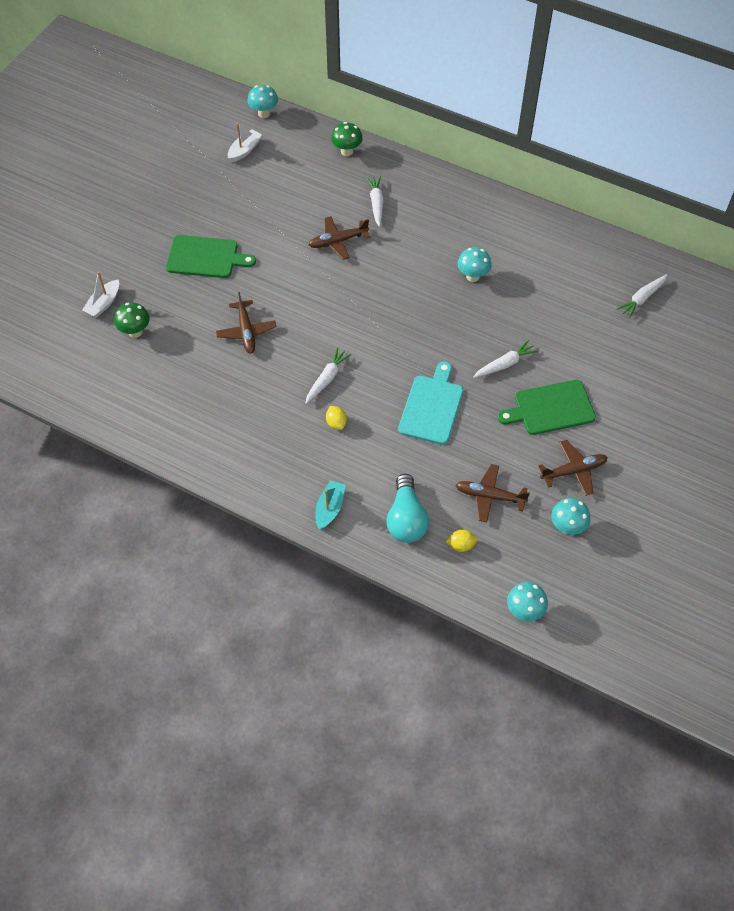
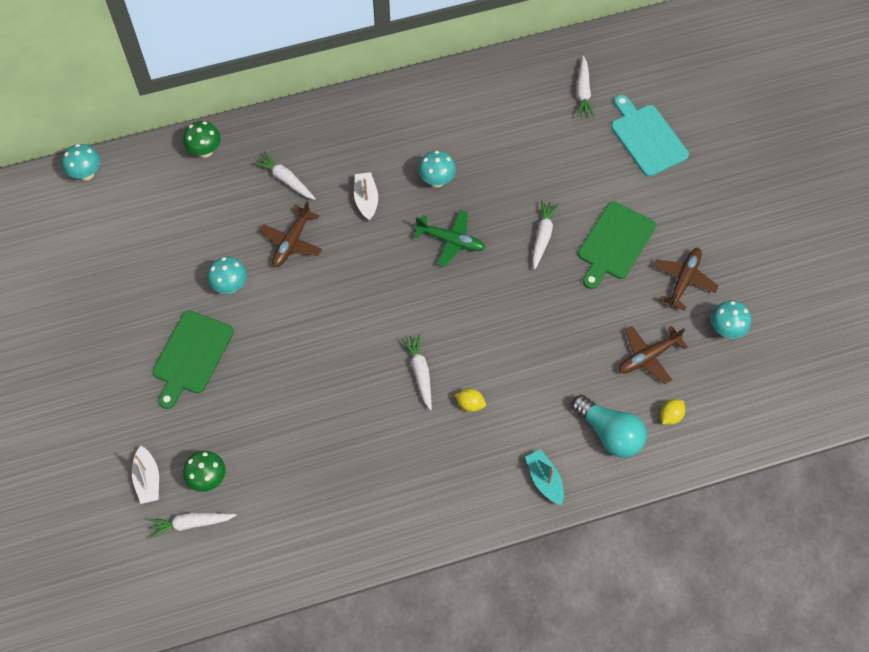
camera: 45 degrees left, 5 degrees up
(98, 347) = (191, 523): none -> white carrot
(205, 257) = (191, 355): green cutting board -> green cutting board turned 150 degrees clockwise
(244, 150) = (109, 224): white boat -> white boat (366, 199)
(246, 331) = (306, 391): brown plane -> none
(432, 407) = (527, 322): turquoise cutting board -> turquoise cutting board (647, 138)
(439, 318) = (450, 241): none -> green plane
(524, 611) = (767, 424): turquoise mushroom -> turquoise mushroom (230, 286)

